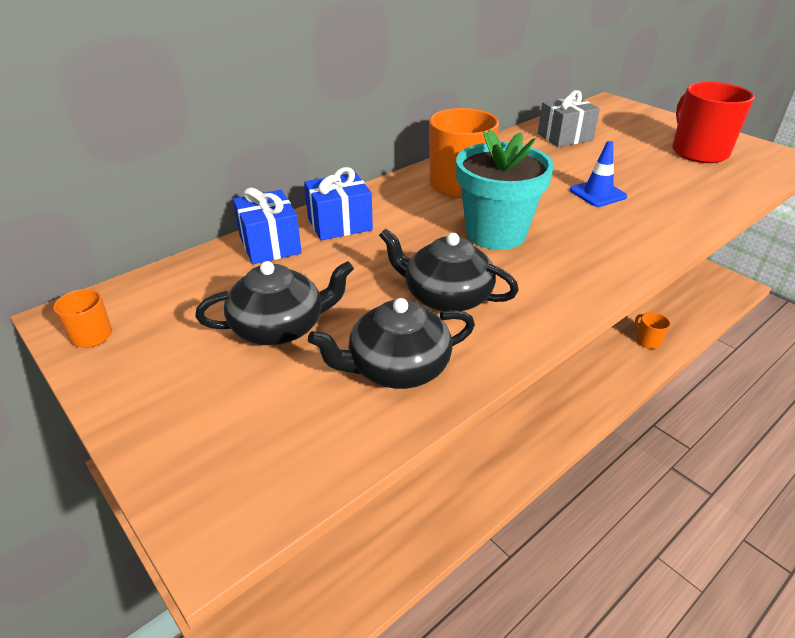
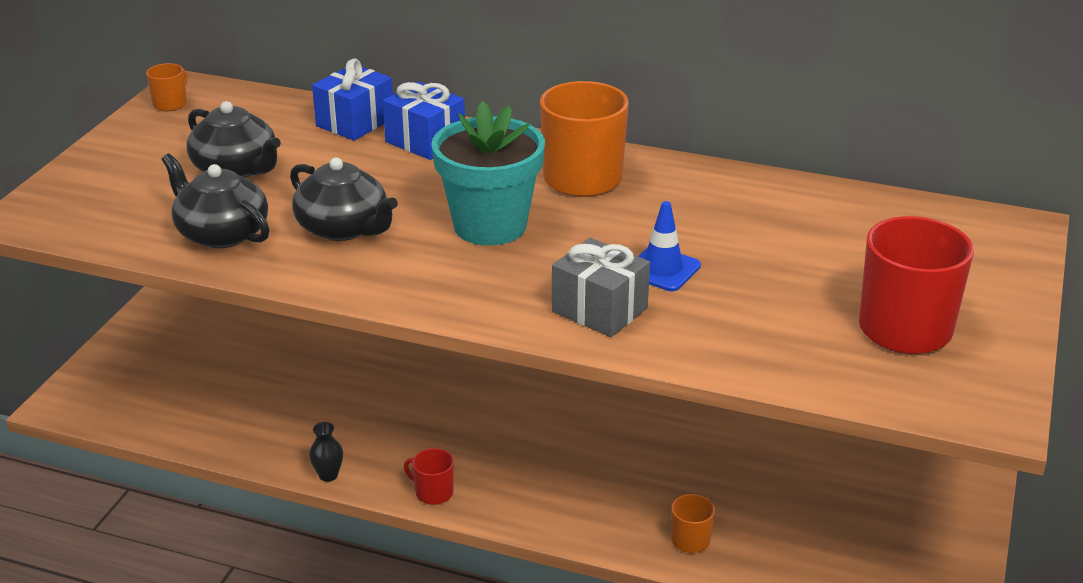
camera: 60 degrees right, 5 degrees down
(446, 296) = (344, 228): black teapot -> black teapot turned 135 degrees clockwise
(501, 486) = (328, 475): none -> black vase
(552, 434) = (433, 492): none -> red mug
(565, 137) = (820, 215): grey gift -> grey gift (599, 310)

